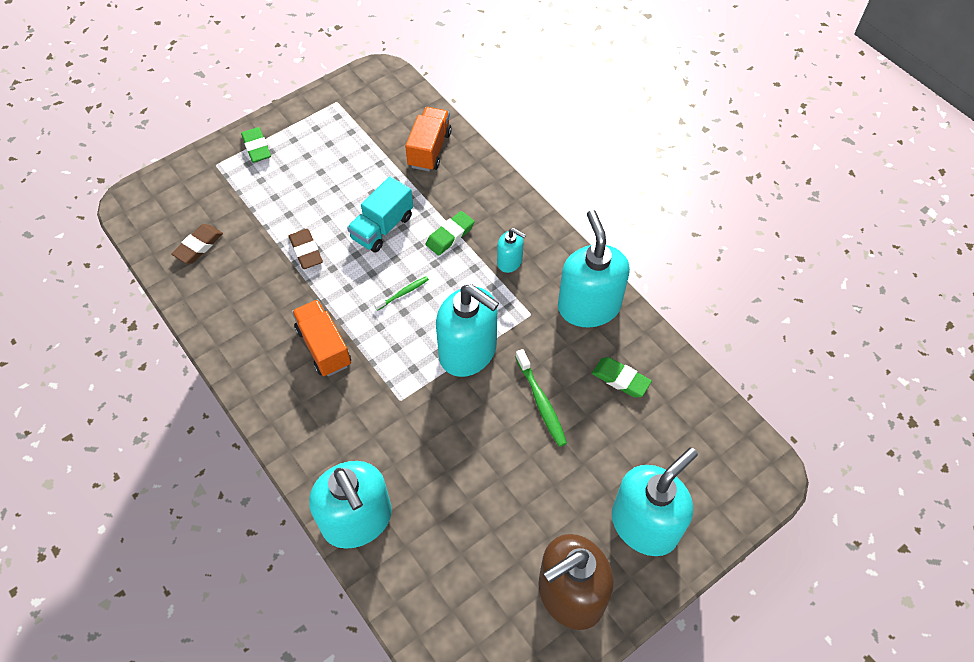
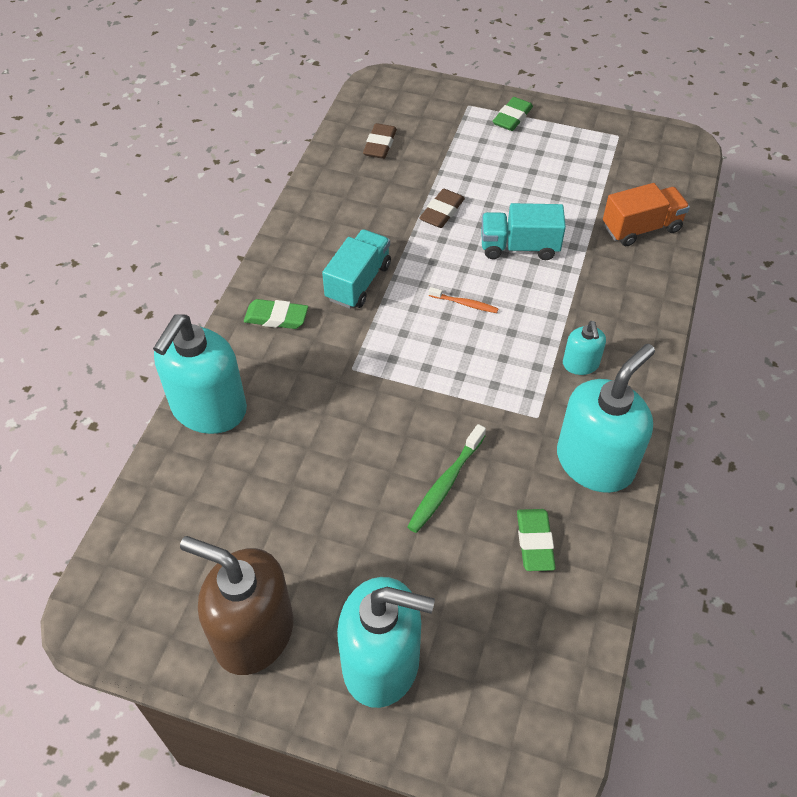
camera: 55 degrees right, 5 degrees down
(198, 246) = (380, 144): brown eraser -> brown eraser turned 75 degrees counterclockwise
(324, 347) = (358, 282): orange truck -> turquoise truck
(403, 293) = (465, 304): green toothbrush -> orange toothbrush
(450, 235) = (562, 300): green eraser -> green eraser (276, 317)
(468, 352) = (448, 390): turquoise soap dispenser -> none

